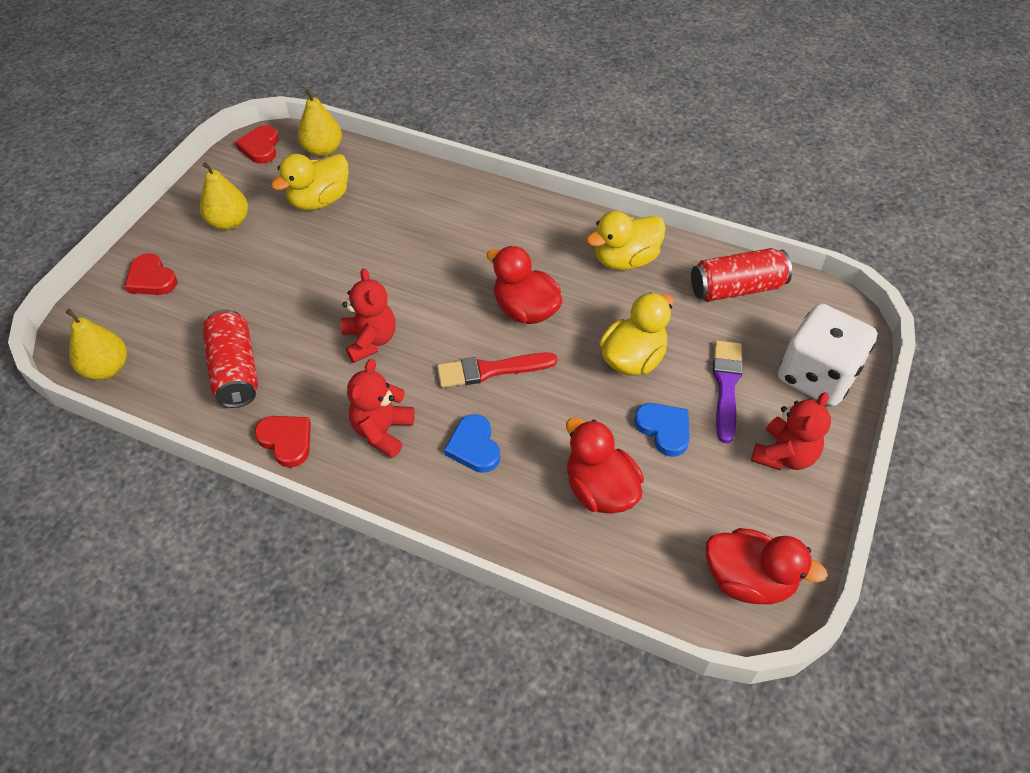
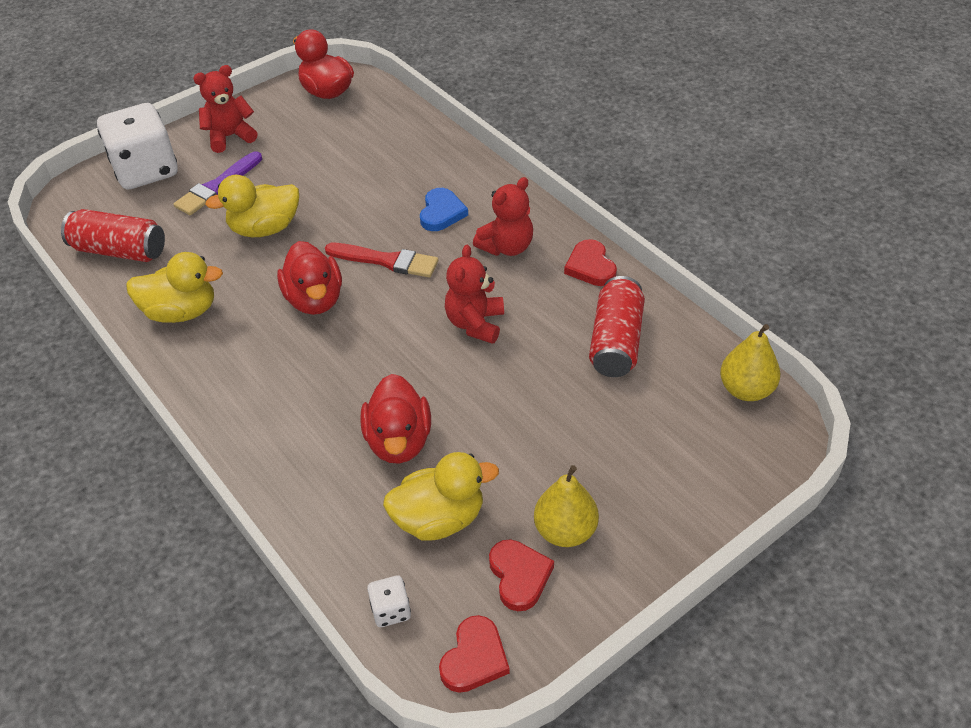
camera: 150 degrees left, 5 degrees down
(151, 279) = (681, 483): red heart -> red heart (519, 576)
(323, 150) = (391, 610): yellow pear -> white dice
(600, 490) = (373, 159): red duck -> red duck (399, 441)
(664, 429) = (293, 176): blue heart -> none

